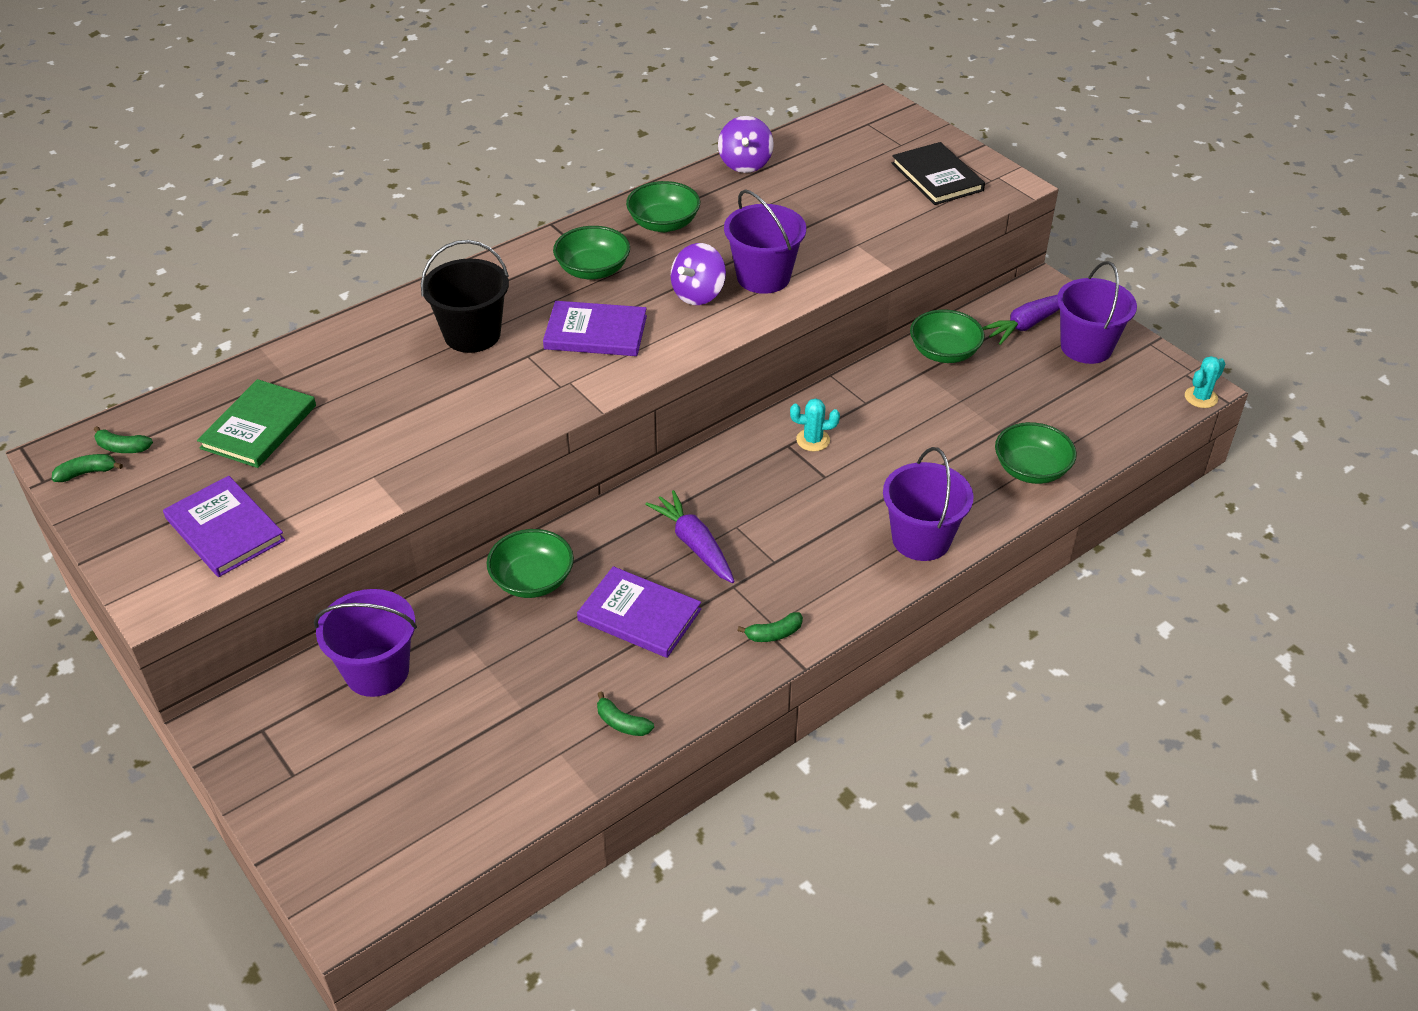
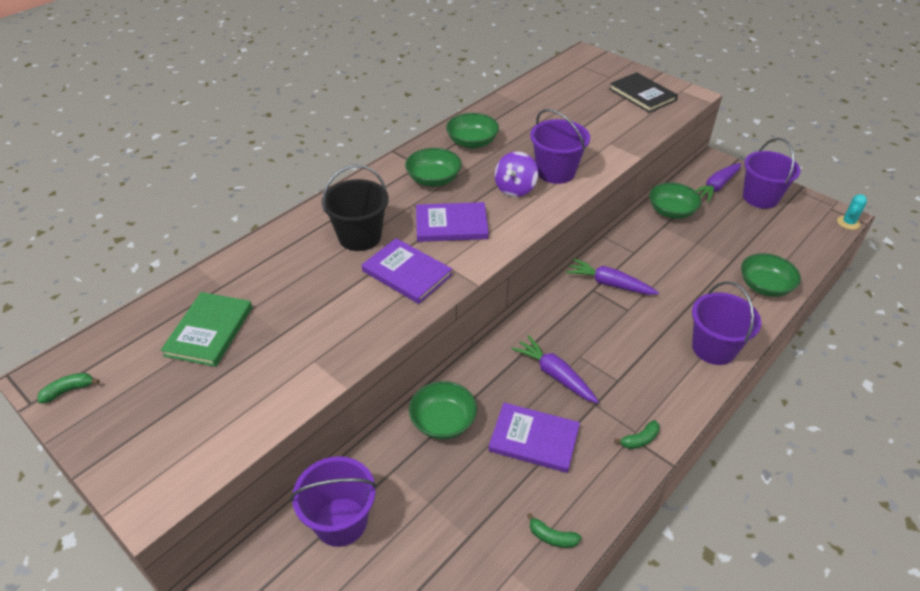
camera: 10 degrees left, 0 degrees up
(122, 448) = (97, 364): green banana -> none
(225, 529) = (199, 426): purple book -> purple book (407, 273)
(745, 164) = (512, 98): purple spinning top -> none
(813, 440) = (609, 284): turquoise cactus -> purple carrot

